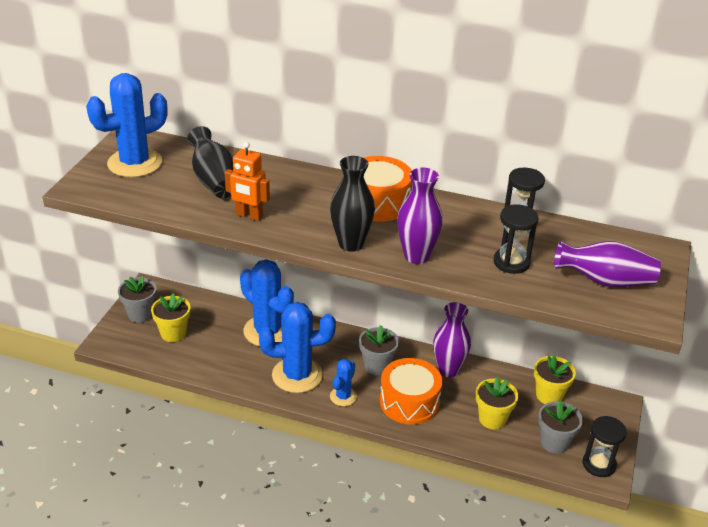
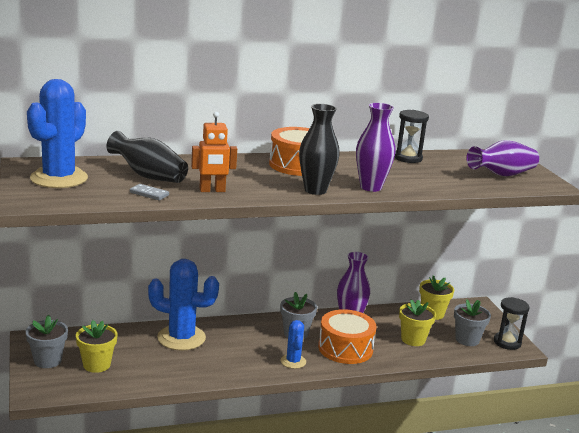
camera: 35 degrees left, 15 degrees down
(187, 204) = (149, 194): none -> grey domino
(297, 375) = (240, 359): blue cactus -> none
(511, 262) = (435, 178): black hourglass -> none

